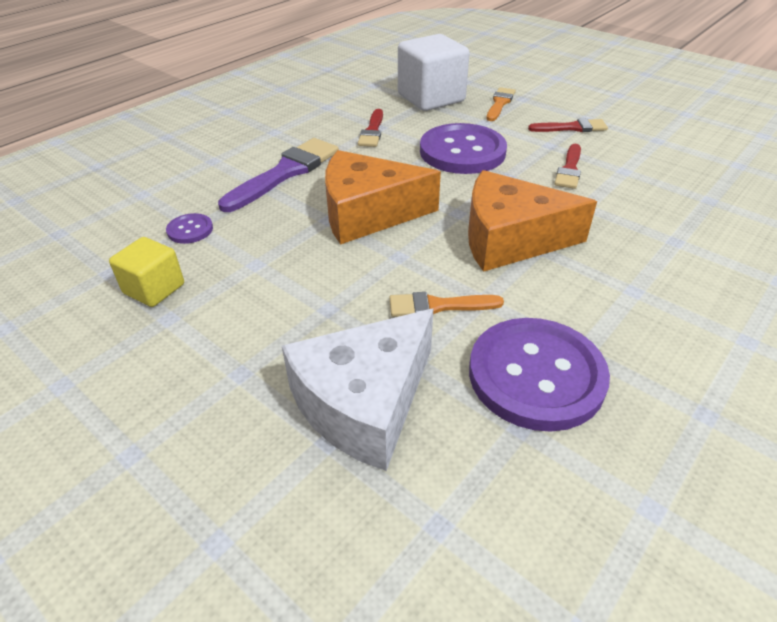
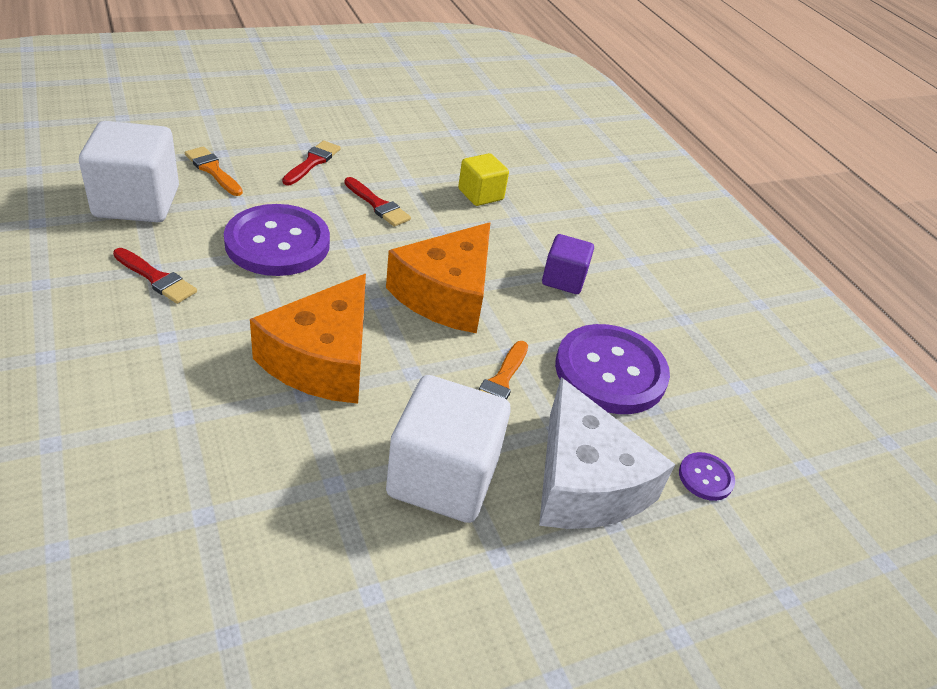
camera: 70 degrees left, 0 degrees up
(154, 289) = (306, 593): yellow cube -> yellow cube (480, 194)
(190, 230) = (209, 521): purple button -> purple button (705, 477)
(285, 173) = (168, 387): purple brush -> none
(300, 312) = (442, 477): none -> white cube
(631, 298) = (563, 279): none -> purple cube

